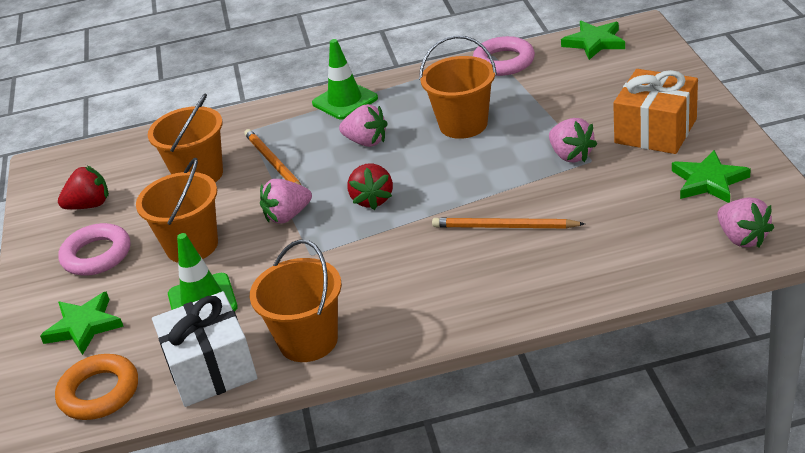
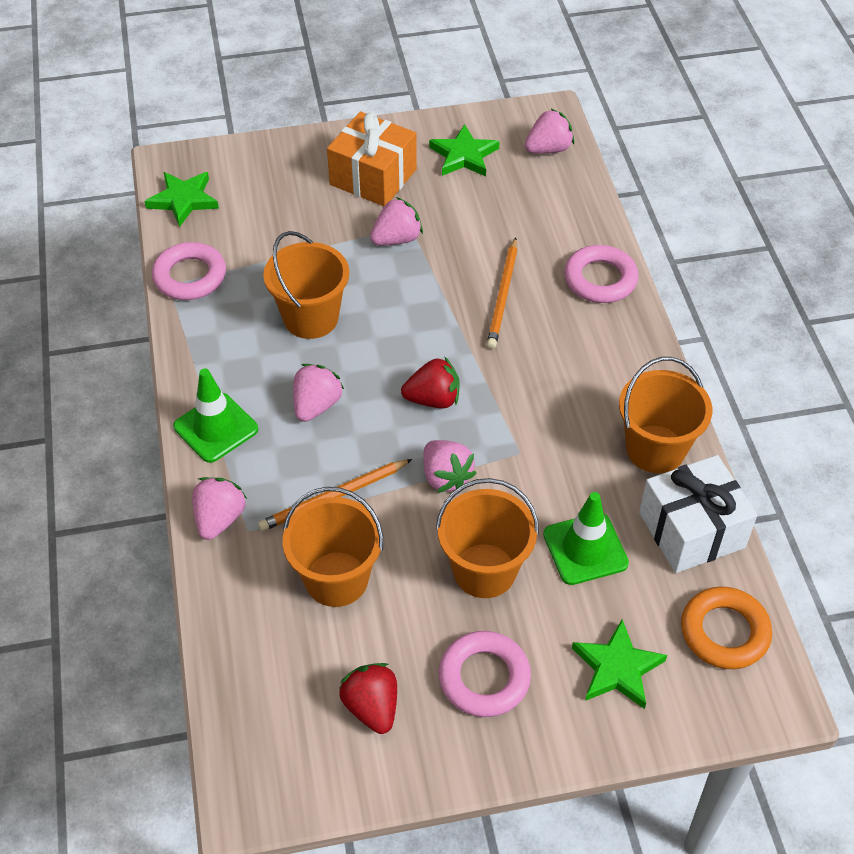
camera: 95 degrees left, 15 degrees up
(260, 117) = (219, 519): none -> pink strawberry
(538, 290) = (600, 279): none -> pink ring

